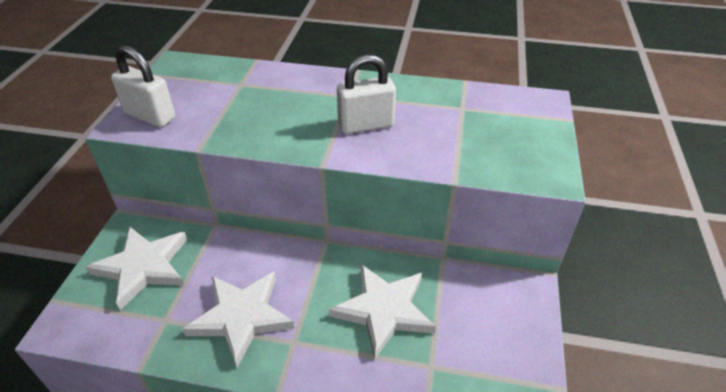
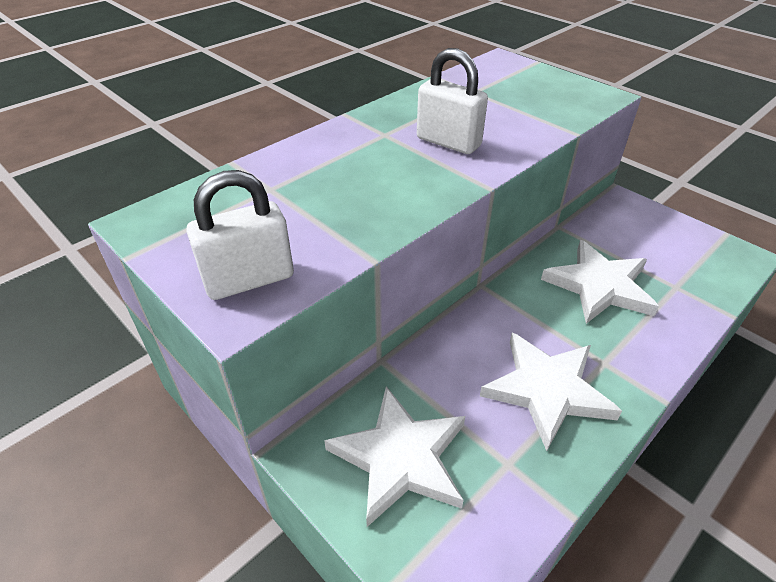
camera: 55 degrees left, 0 degrees up
(366, 125) = (448, 142): white padlock -> white padlock turned 75 degrees counterclockwise

